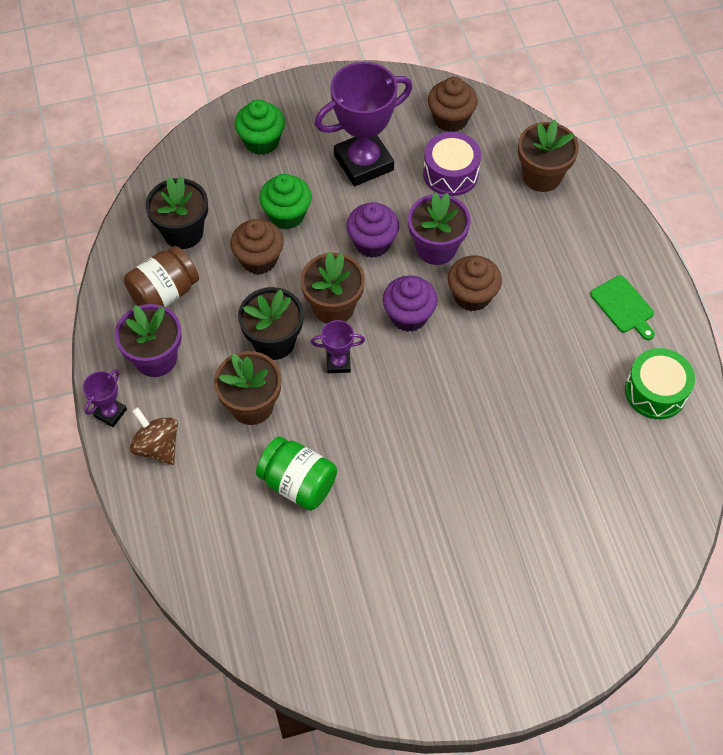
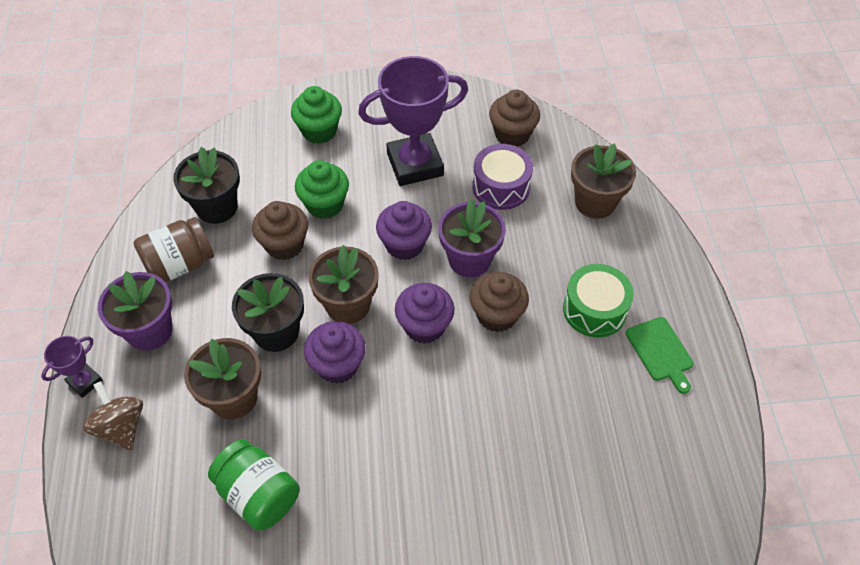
camera: 10 degrees right, 5 degrees down
(338, 363) = (337, 365): purple trophy -> purple cupcake
(655, 391) = (682, 454): green drum -> green drum (594, 309)

